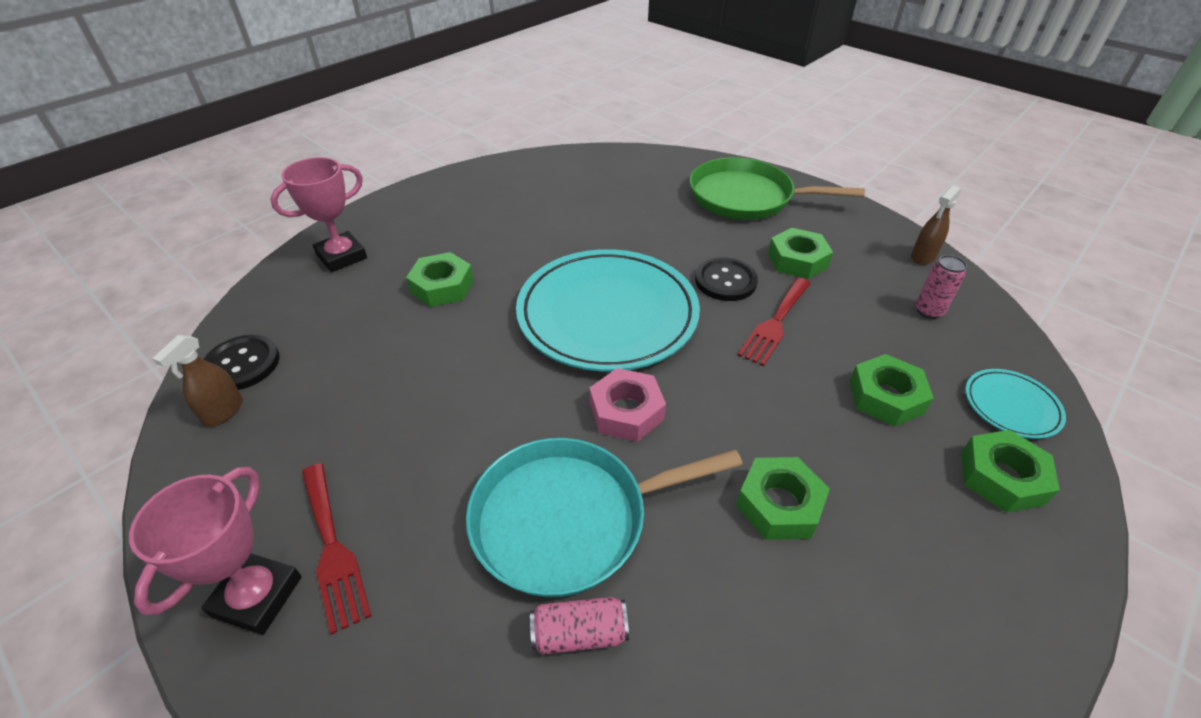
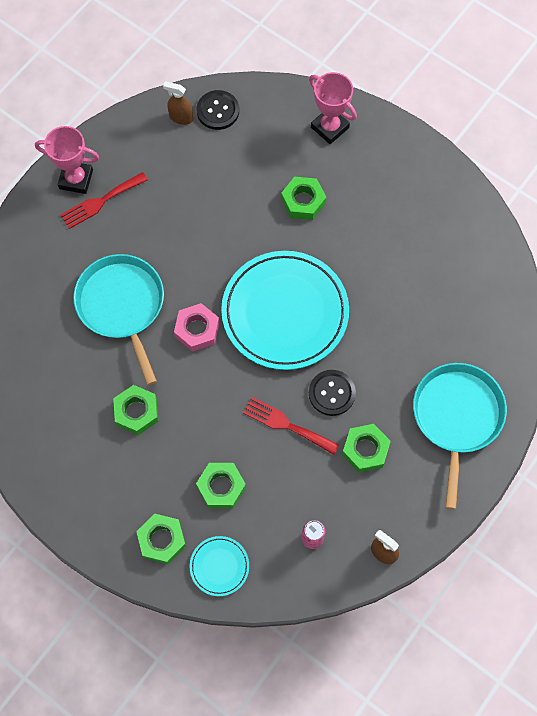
camera: 85 degrees right, 25 degrees up
(579, 633) = (63, 317): pink can -> none
(746, 197) = (457, 417): green pan -> turquoise pan

